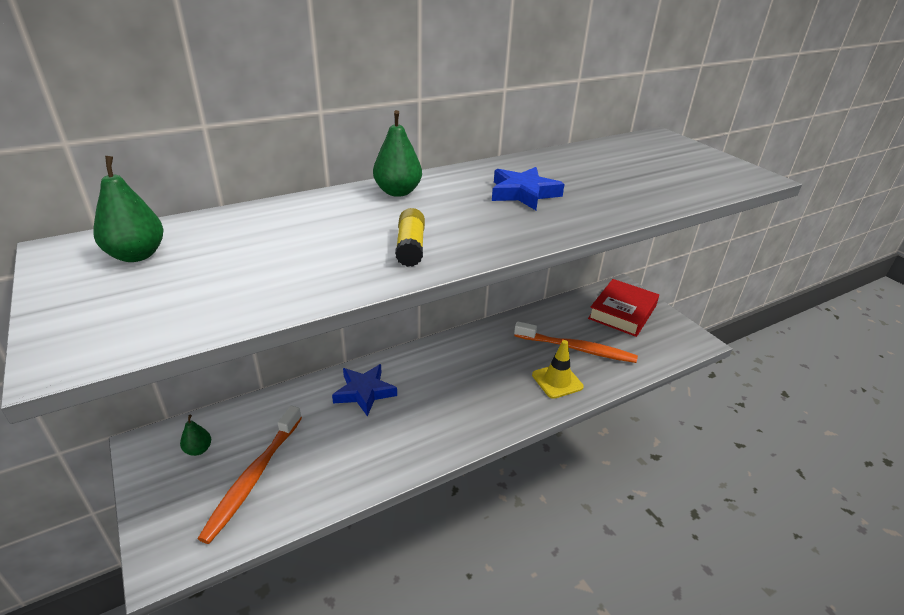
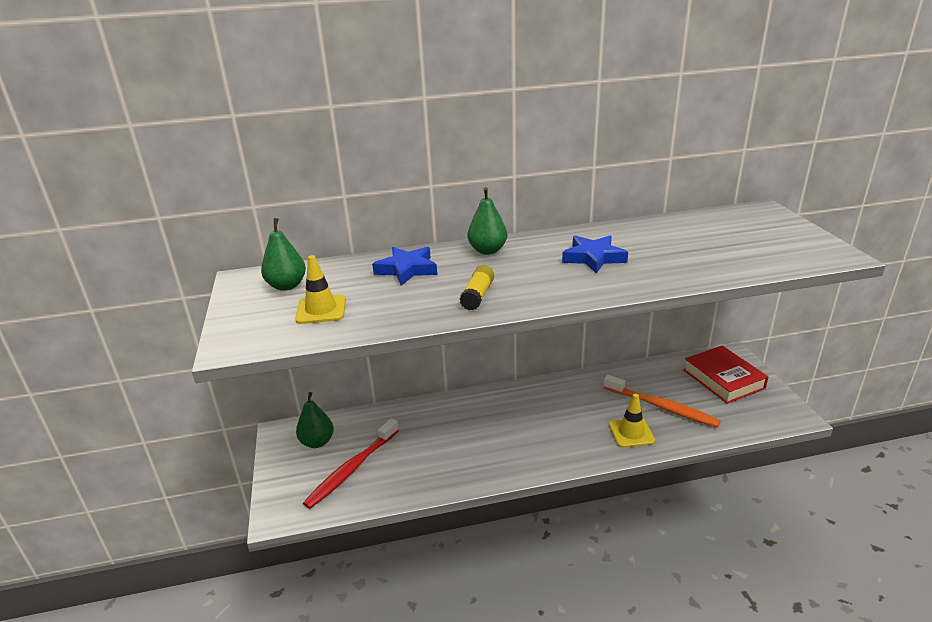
camera: 20 degrees right, 5 degrees down
(198, 449) = (317, 442): green pear -> green pear, size x1.62
(200, 285) = (321, 310): none -> yellow traffic cone
(253, 478) = (352, 469): orange toothbrush -> red toothbrush
(364, 392) = (455, 418): blue star -> blue star (407, 269)
(622, 312) = (723, 379): red book -> red book turned 75 degrees counterclockwise

